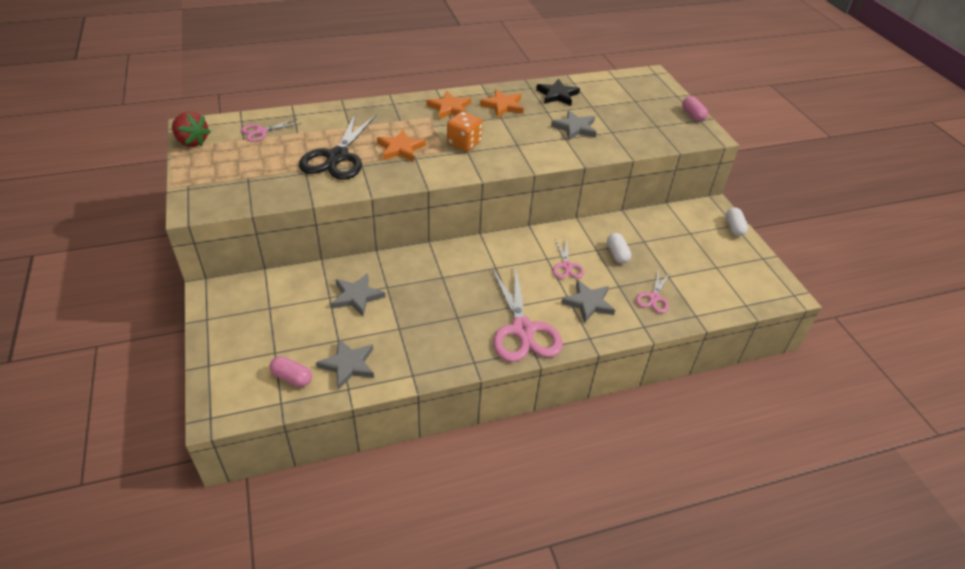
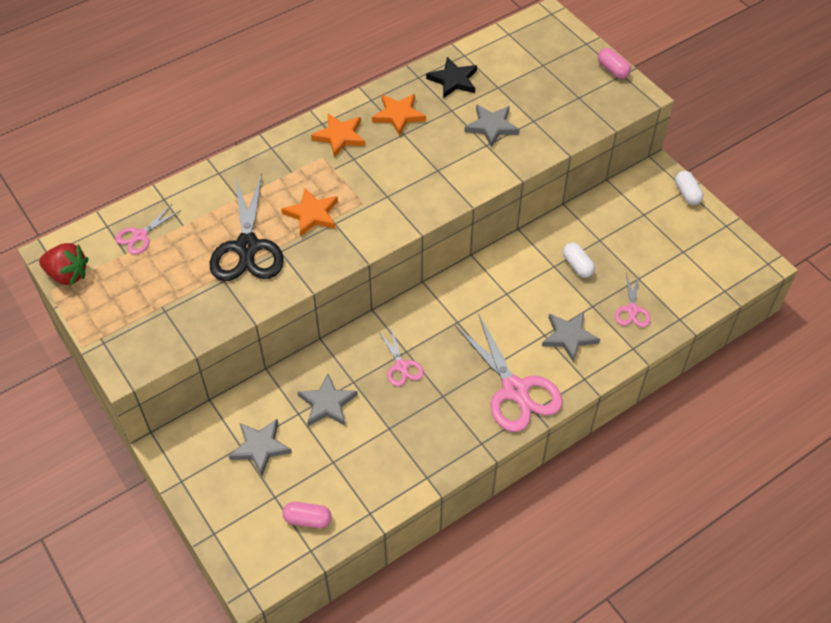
camera: 15 degrees left, 10 degrees up
(348, 365) = (357, 487): grey star -> grey star (260, 447)
(464, 143) = (379, 186): orange dice -> none
(566, 266) = (530, 297): pink scissors -> pink scissors (401, 366)

